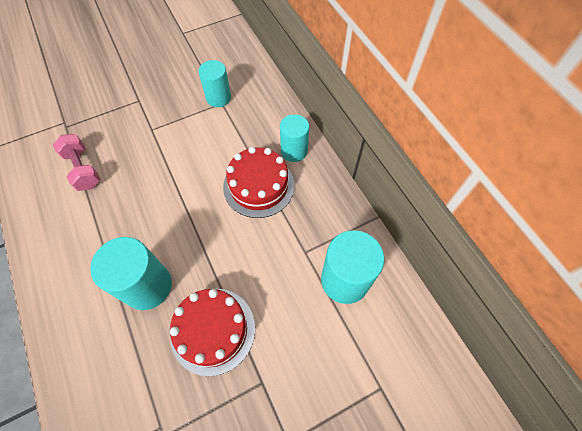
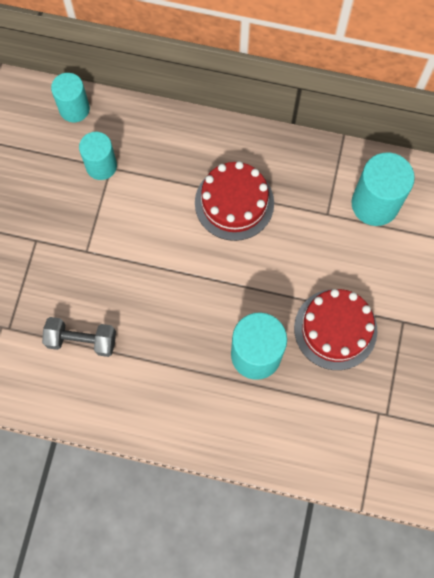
camera: 50 degrees left, 10 degrees up
(83, 169) = (82, 340): pink dumbbell -> grey dumbbell
(294, 151) = (223, 147): turquoise cylinder -> turquoise cylinder (74, 109)

